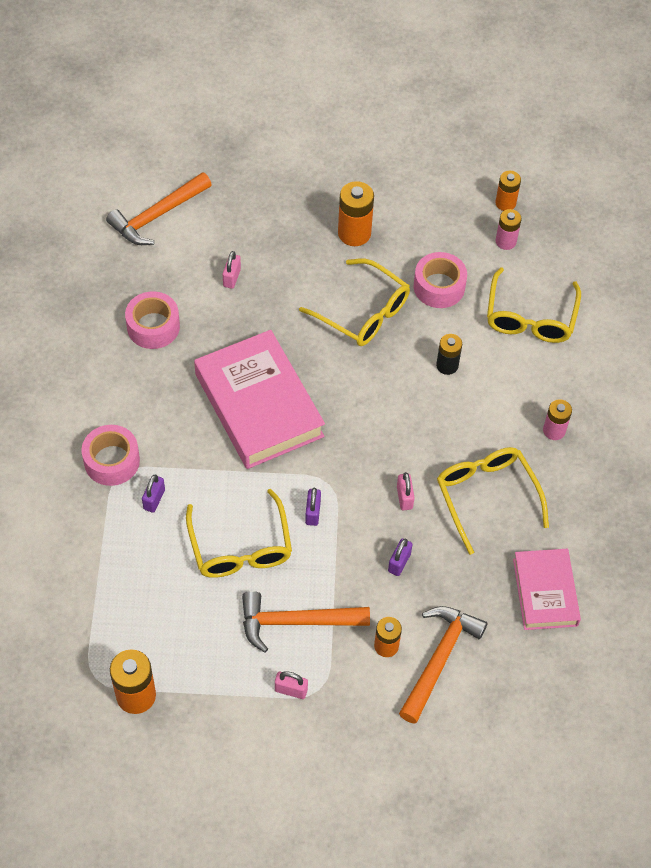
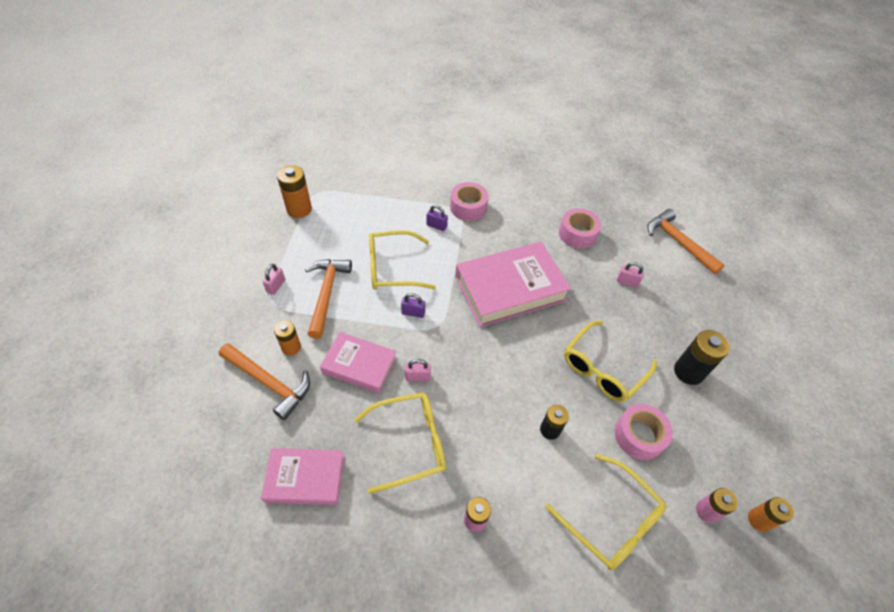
camera: 95 degrees right, 5 degrees down
(354, 233) = (688, 372): orange battery -> black battery
(399, 562) = (359, 365): purple padlock -> pink book
(530, 317) = (611, 520): yellow glasses -> yellow glasses turned 150 degrees counterclockwise

